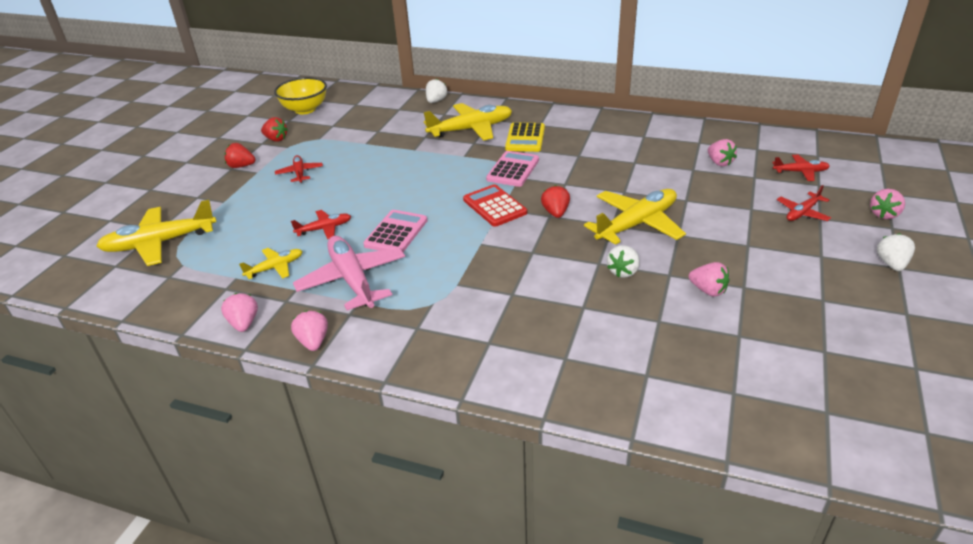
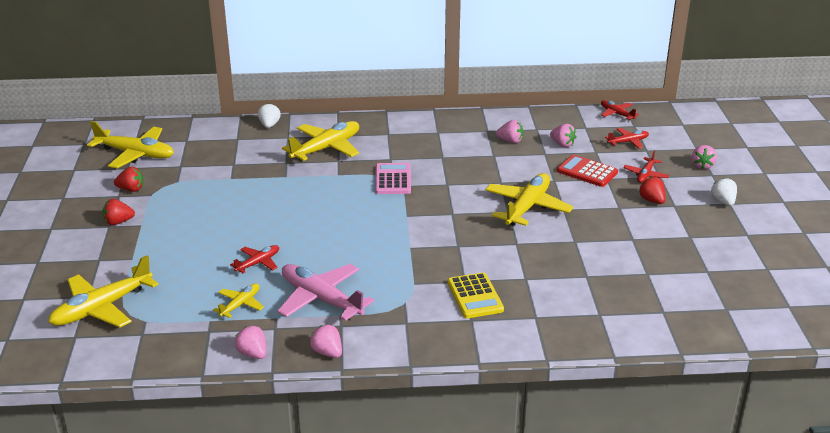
camera: 25 degrees left, 5 degrees down
(300, 173) = (188, 218): red plane -> red plane (616, 114)
(305, 109) = (135, 154): yellow bowl -> yellow plane
(396, 233) = (328, 253): pink calculator -> none
(494, 206) = (399, 214): red calculator -> red calculator (587, 172)
(525, 138) = (383, 149): yellow calculator -> yellow calculator (475, 296)
(555, 213) = (455, 210): red strawberry -> red strawberry (652, 200)
(623, 271) = (539, 246): white strawberry -> none
(708, 290) = (609, 247): pink strawberry -> pink strawberry (510, 141)

